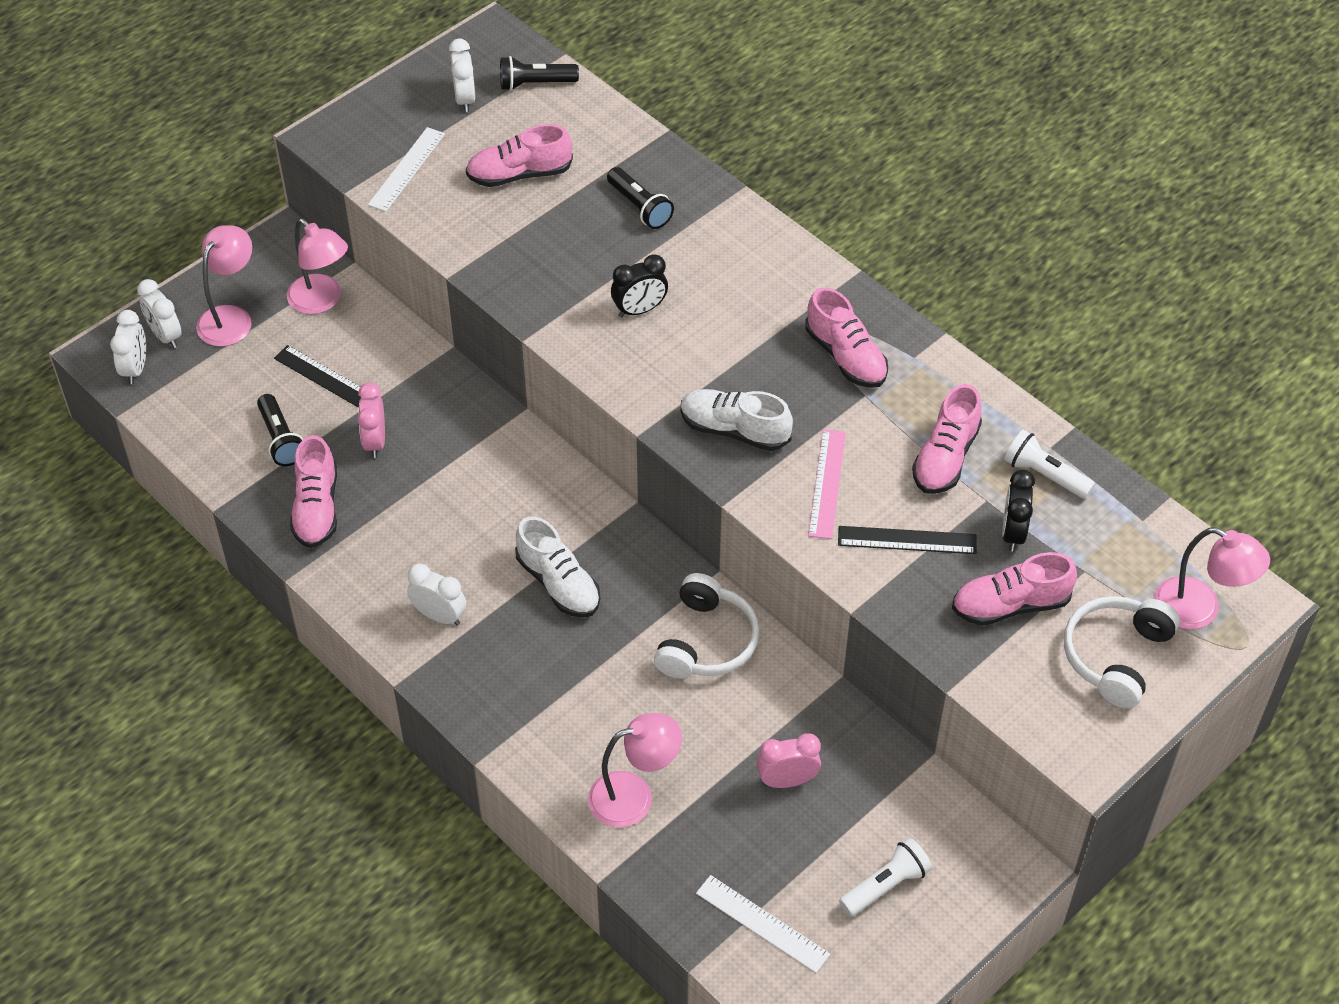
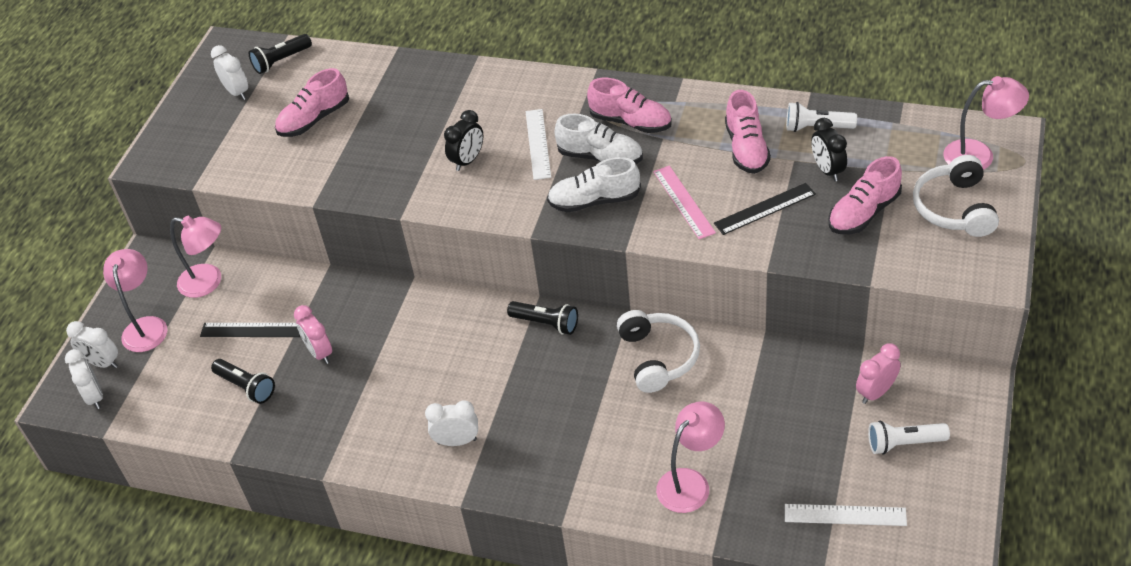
camera: 25 degrees left, 5 degrees down
(316, 508) = (309, 418): pink shoe -> none
(407, 169) = (228, 153): white ruler -> white ruler (538, 144)
(558, 583) = (526, 375): white shoe -> white shoe (600, 157)
(640, 207) = (416, 100): black flashlight -> black flashlight (546, 323)
(787, 780) = (784, 414): pink clock -> pink clock (876, 392)
(886, 885) = (903, 443): white flashlight -> white flashlight turned 120 degrees counterclockwise

